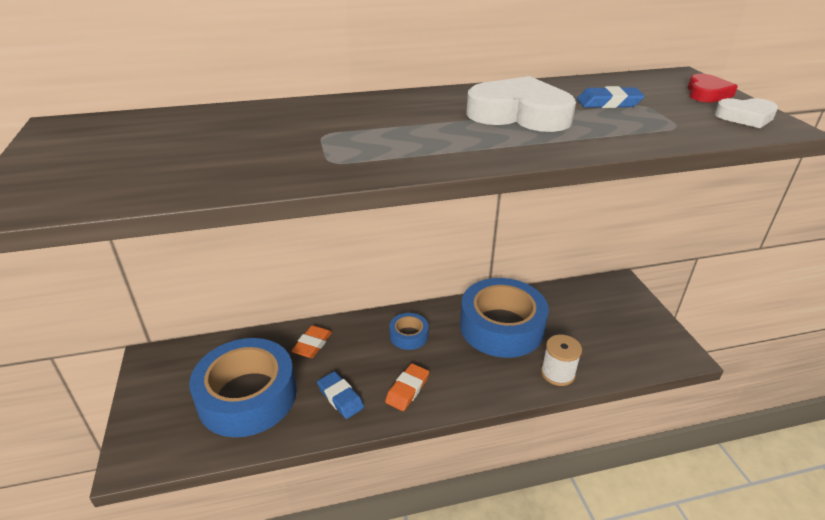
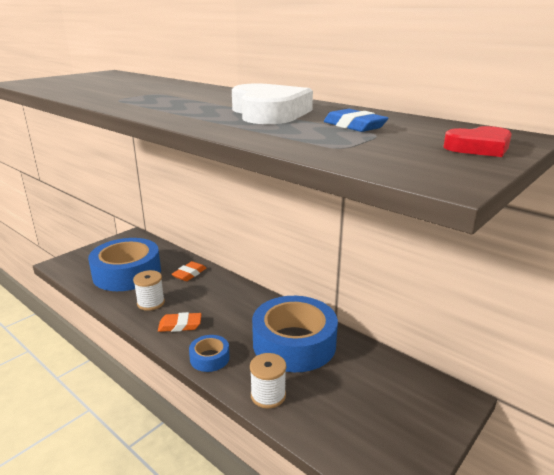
camera: 55 degrees right, 10 degrees down
(312, 344) = (189, 274): orange eraser -> orange eraser turned 45 degrees counterclockwise
(340, 397) = (151, 303): blue eraser -> white spool
(409, 335) = (235, 305): blue tape -> blue tape (209, 358)
(745, 117) = (436, 165): white heart -> none

